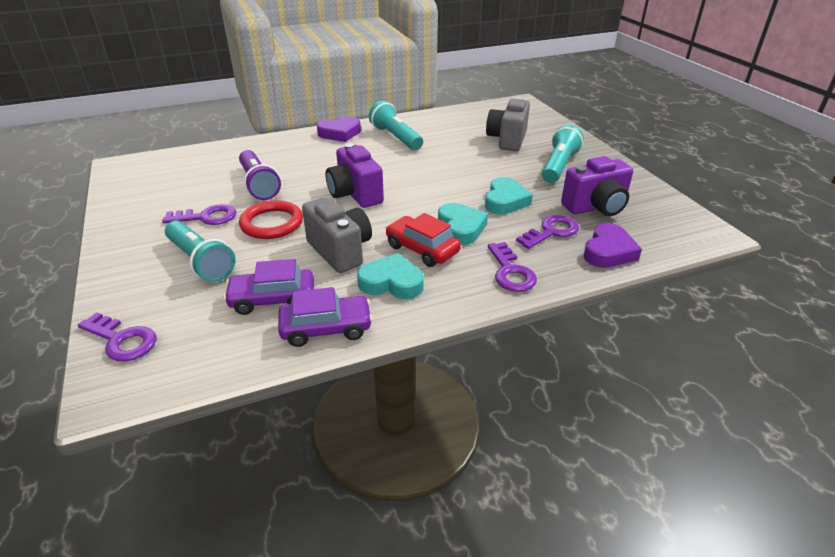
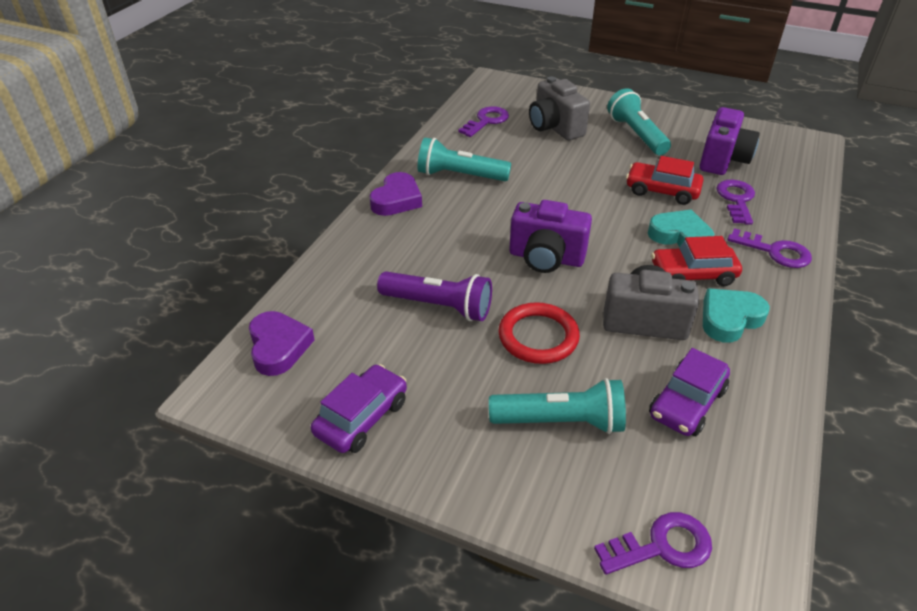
camera: 45 degrees left, 5 degrees up
(206, 217) = (465, 376): purple key -> purple key (486, 121)
(326, 328) = (767, 392): purple car -> purple car (361, 417)
(505, 201) = (662, 191): turquoise heart -> red car
(608, 251) = (791, 194): purple heart -> purple heart (278, 347)

